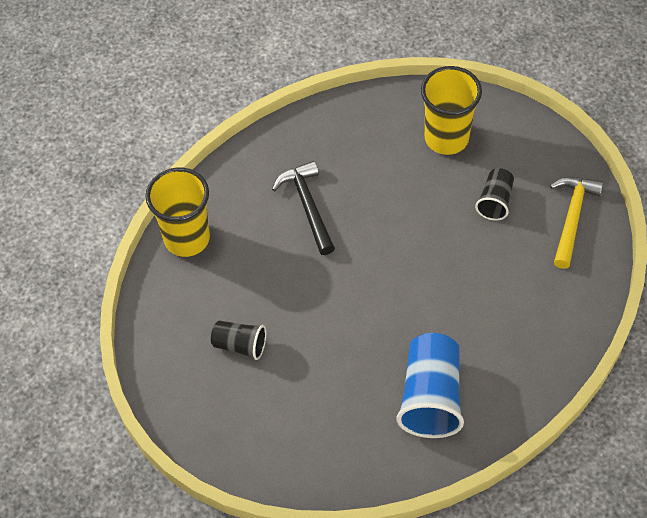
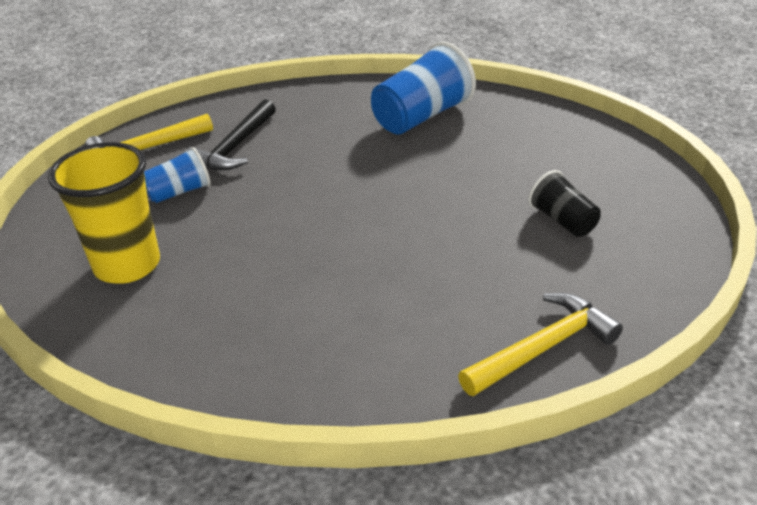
camera: 140 degrees left, 20 degrees down
(187, 238) = (542, 347): yellow cup -> yellow hammer
(307, 206) = (357, 293): black hammer -> black hammer (235, 147)
(495, 201) = (179, 192): black cup -> blue cup

